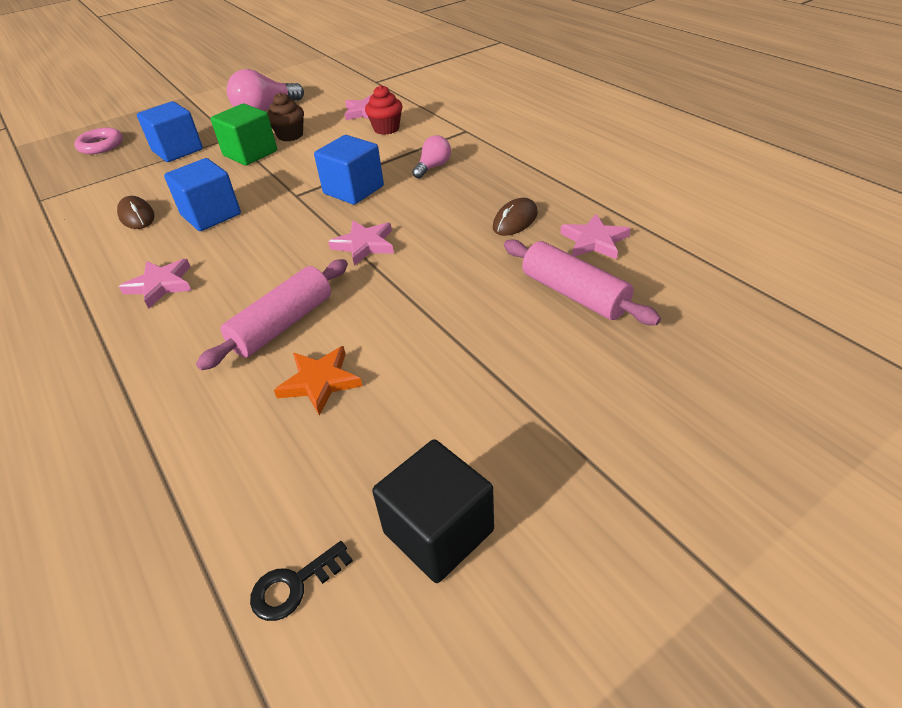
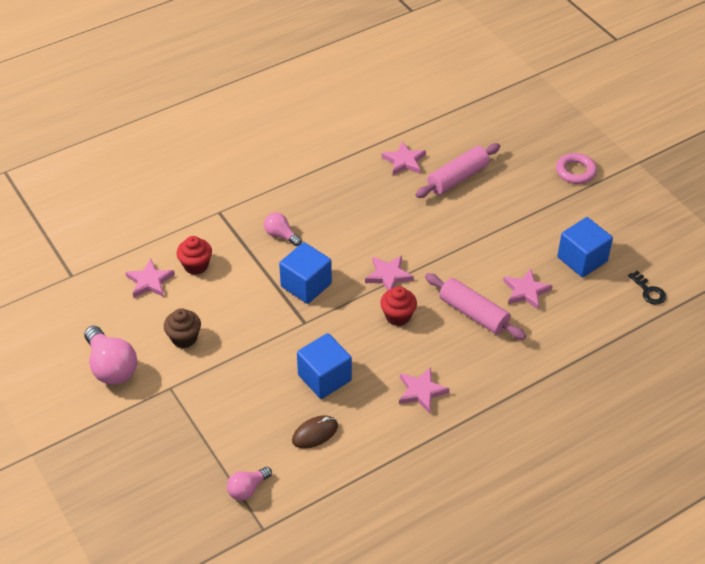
camera: 90 degrees left, 5 degrees up
(91, 187) = (247, 489): none -> pink light bulb
(101, 145) = (148, 510): pink ring -> pink ring (575, 171)
(177, 150) = (186, 430): blue cube -> blue cube (582, 259)
(250, 153) = (214, 366): green cube -> none
(292, 257) = (398, 316): none -> red cupcake
(320, 382) = (526, 291): orange star -> pink star
(438, 531) = (620, 243): black cube -> none
(515, 221) = (372, 195): brown mouse -> none

